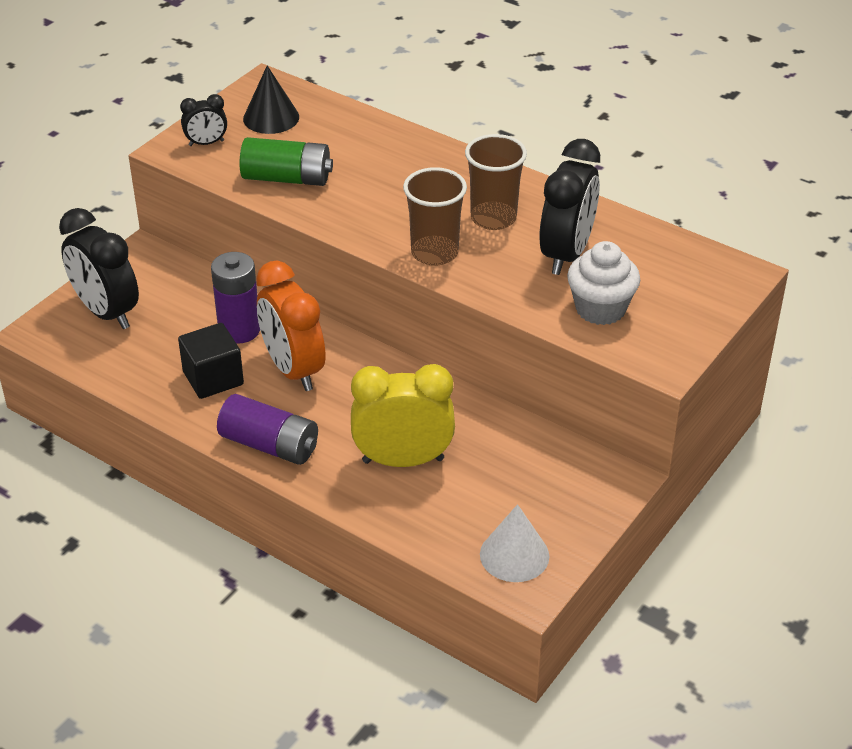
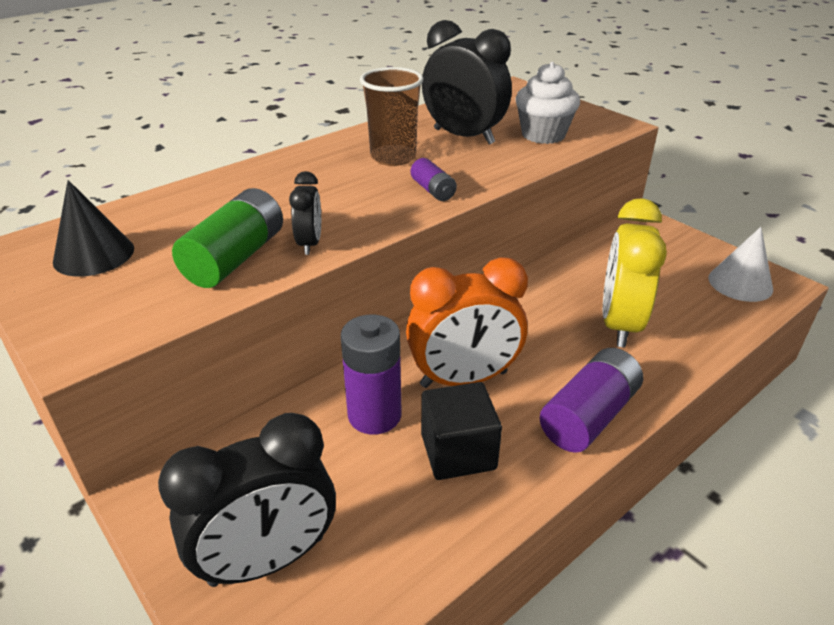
camera: 75 degrees left, 5 degrees down
(206, 143) = (96, 312): black clock -> black clock (310, 244)
(434, 253) = (433, 190): brown cup -> purple battery

